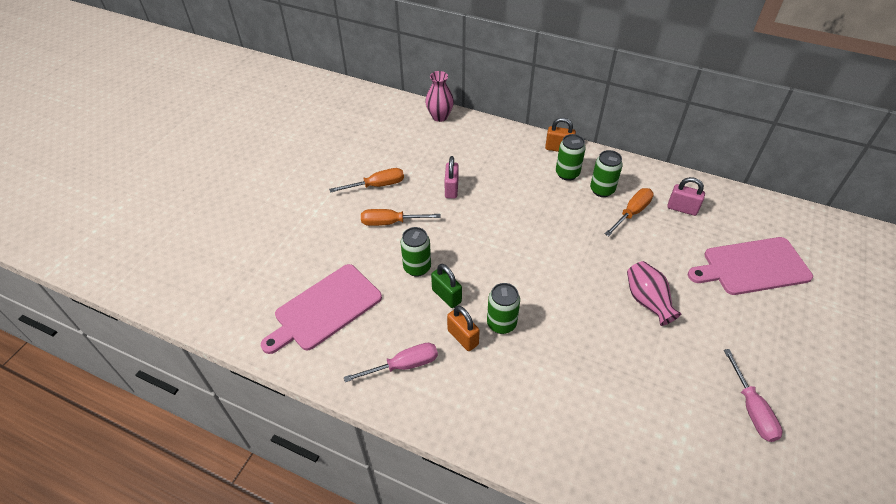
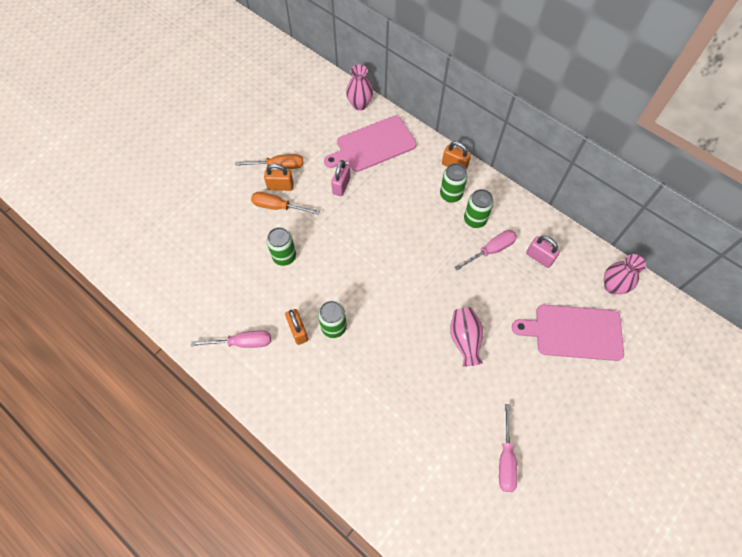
camera: 15 degrees right, 15 degrees up
(325, 309) = (198, 275): pink cutting board -> pink cutting board (373, 145)
(386, 203) = (280, 186): none -> orange padlock
(446, 296) = (299, 289): green padlock -> none
(632, 213) = (491, 250): orange screwdriver -> pink screwdriver
(765, 217) = (612, 286): none -> pink vase

